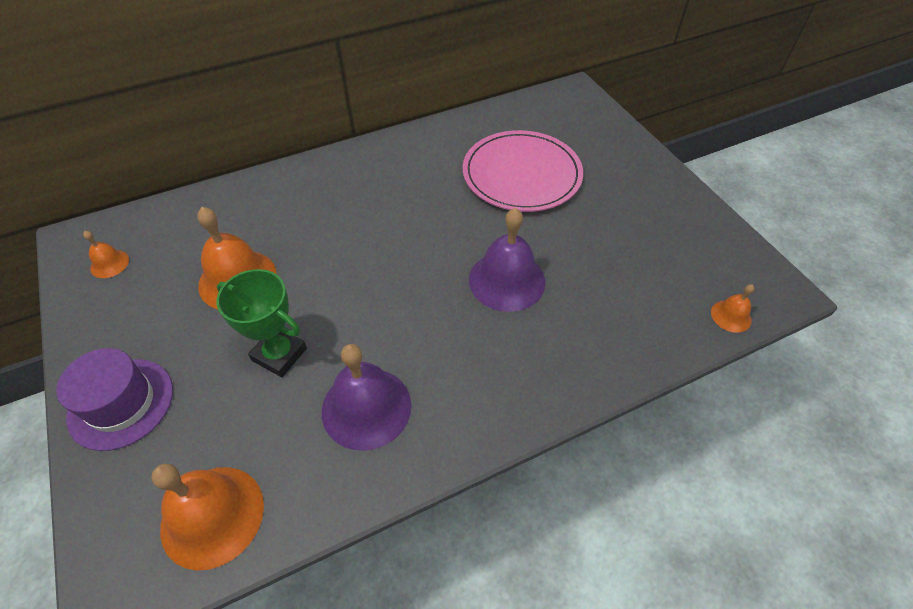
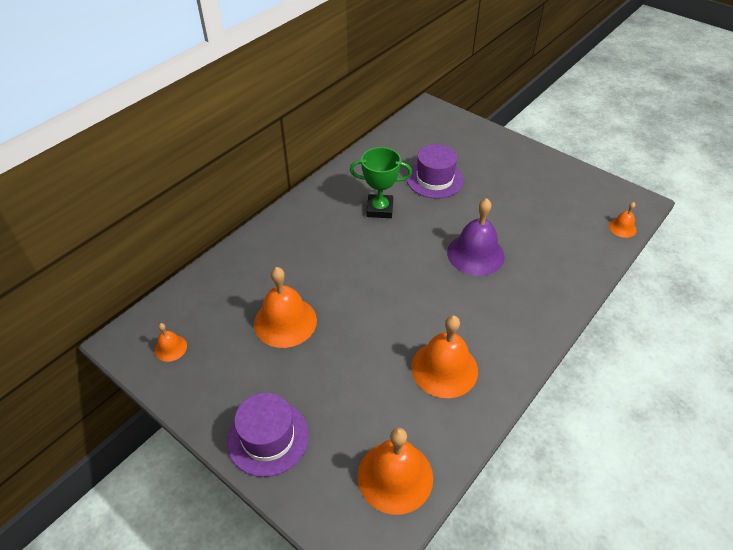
camera: 25 degrees left, 5 degrees down
(279, 354) = (358, 359): green trophy -> green trophy (379, 209)
(366, 407) = (444, 368): purple bell -> orange bell
(521, 174) = (434, 179): pink plate -> purple hat

